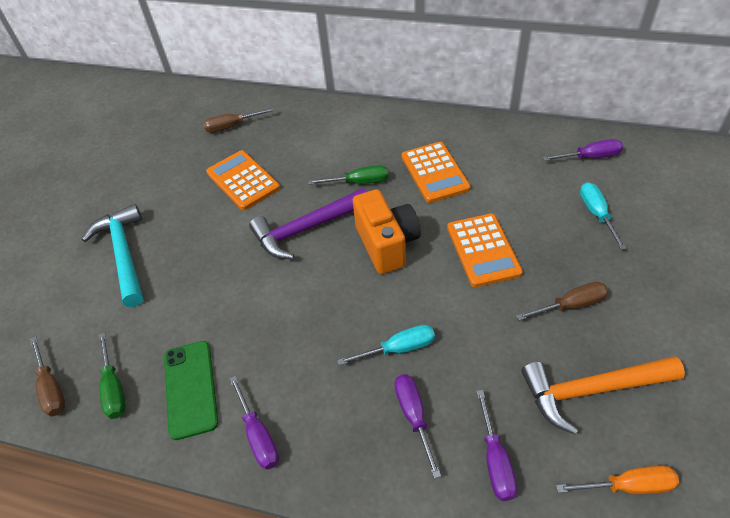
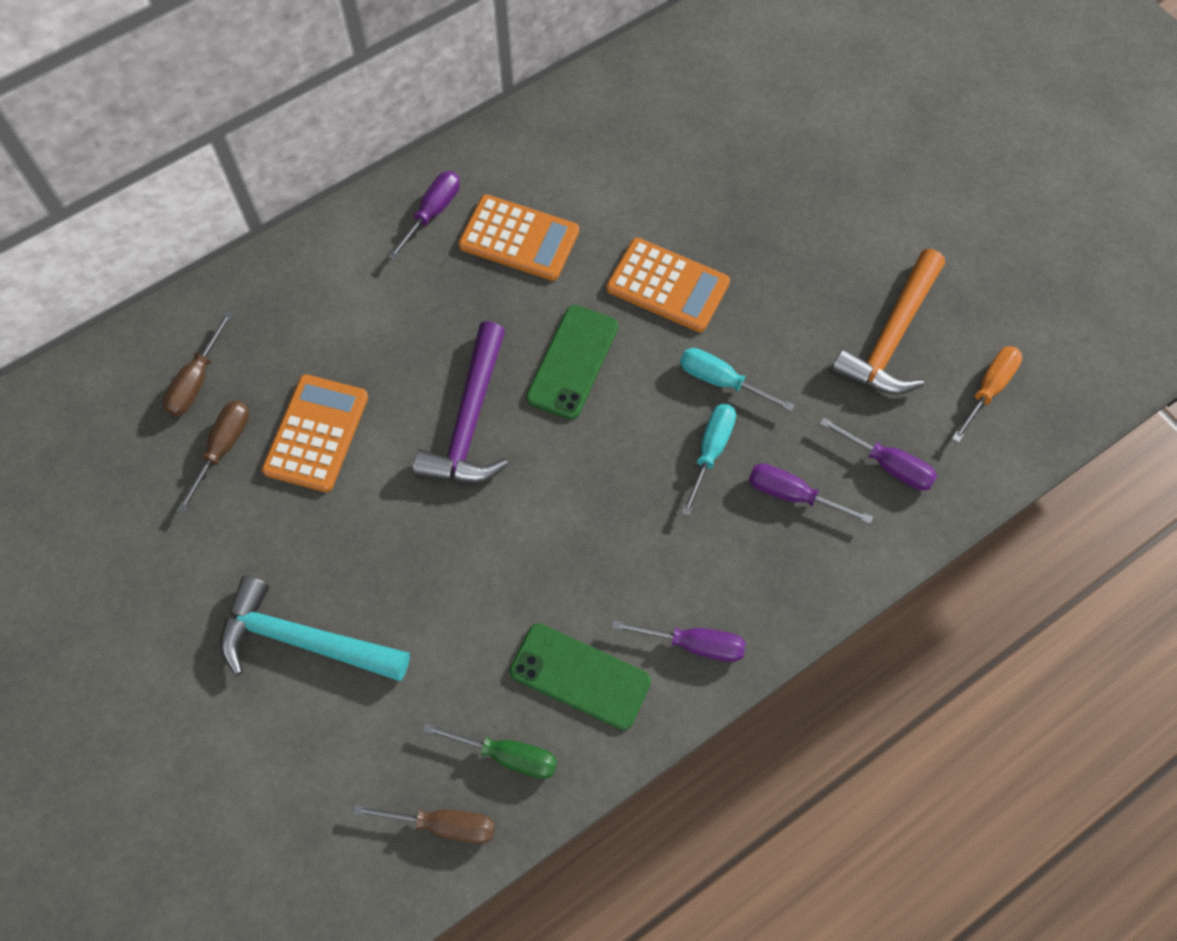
camera: 55 degrees left, 15 degrees up
(243, 180) = (316, 433): orange calculator -> orange calculator turned 105 degrees clockwise
(359, 182) = (454, 318): green screwdriver -> none
(387, 244) = (573, 362): orange camera -> green phone
(571, 305) = (798, 273): brown screwdriver -> brown screwdriver (223, 447)
(591, 157) = (648, 91): purple screwdriver -> purple screwdriver (433, 212)
(596, 213) = (721, 156): turquoise screwdriver -> turquoise screwdriver (720, 381)

